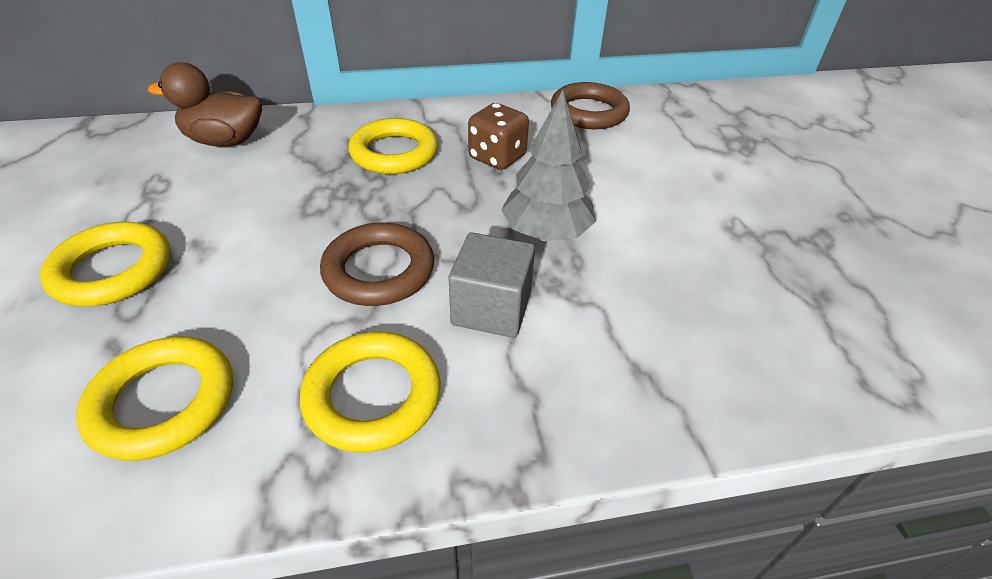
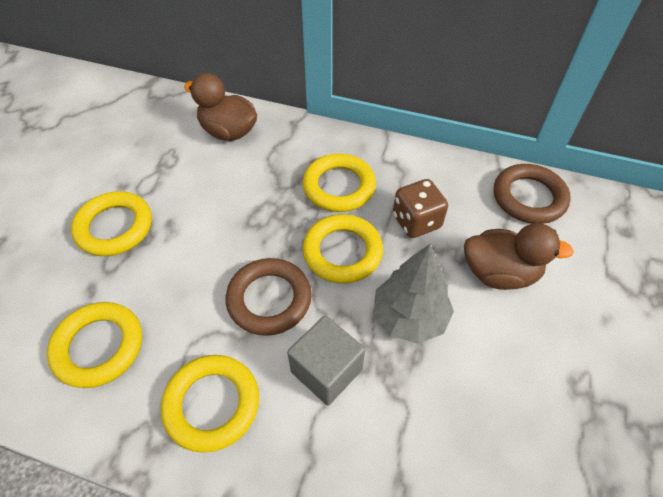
camera: 30 degrees right, 10 degrees up
(436, 203) = (342, 252): none -> yellow ring
(605, 172) = (499, 273): none -> brown duck

